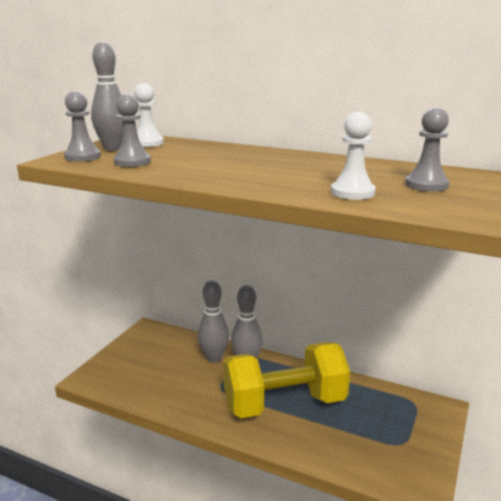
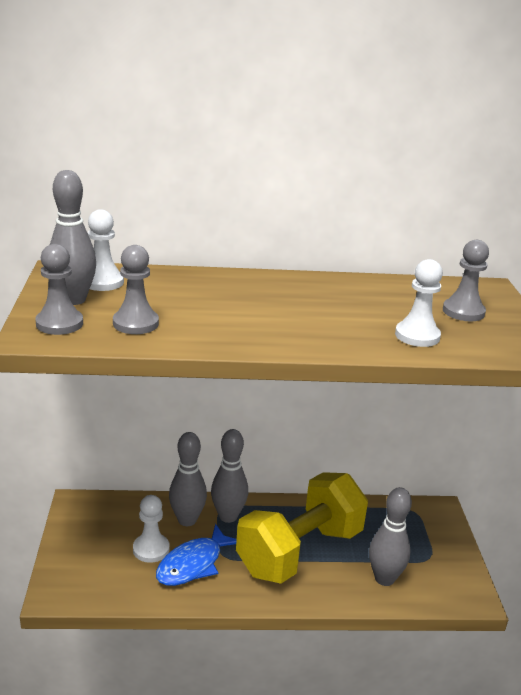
camera: 30 degrees left, 5 degrees up
(172, 370) = (151, 549): none -> white pawn
(194, 388) = (193, 564): none -> blue fish
(344, 446) = (384, 578): none -> grey bowling pin

